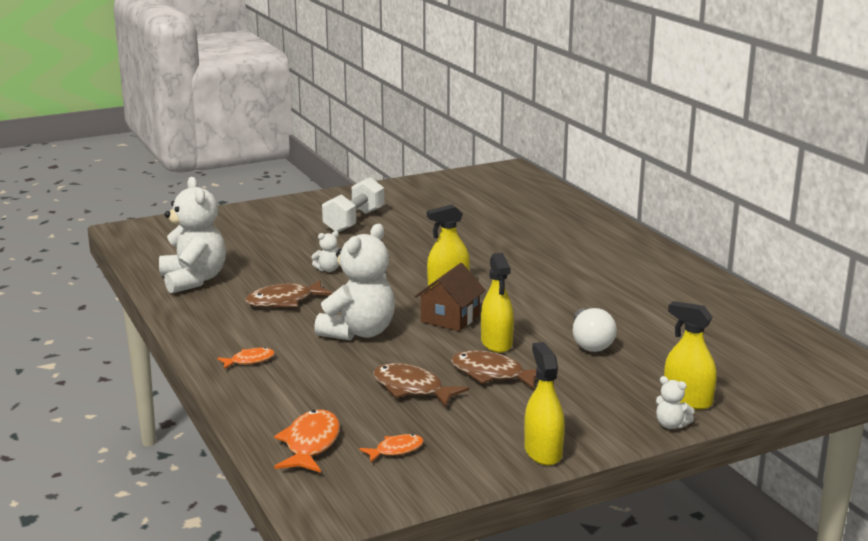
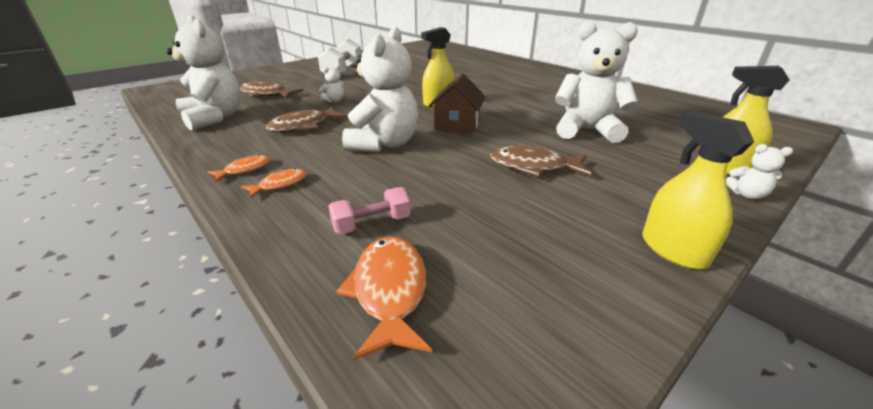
camera: 15 degrees left, 10 degrees up
(316, 402) = (371, 224): none -> pink dumbbell
(396, 450) = (506, 280): orange fish -> orange fish (244, 170)
(412, 389) = (469, 192): brown fish -> brown fish (266, 95)
(496, 343) = (512, 139): yellow spray bottle -> none
(590, 343) = (586, 130): white light bulb -> white teddy bear

